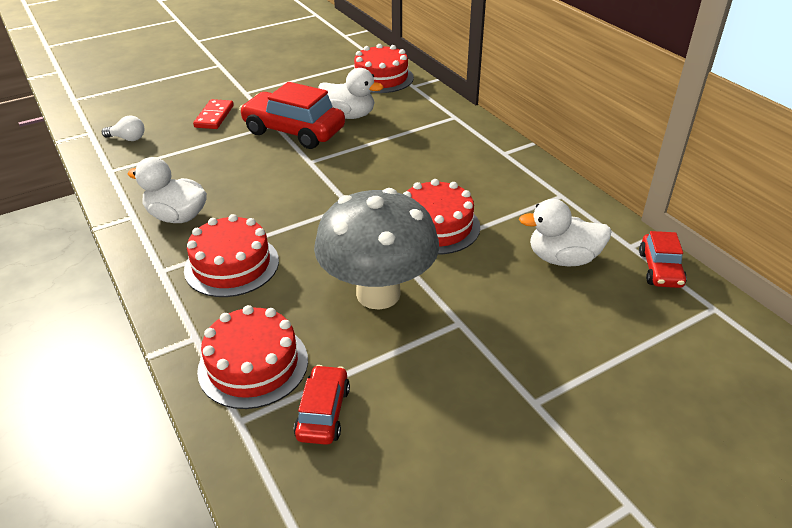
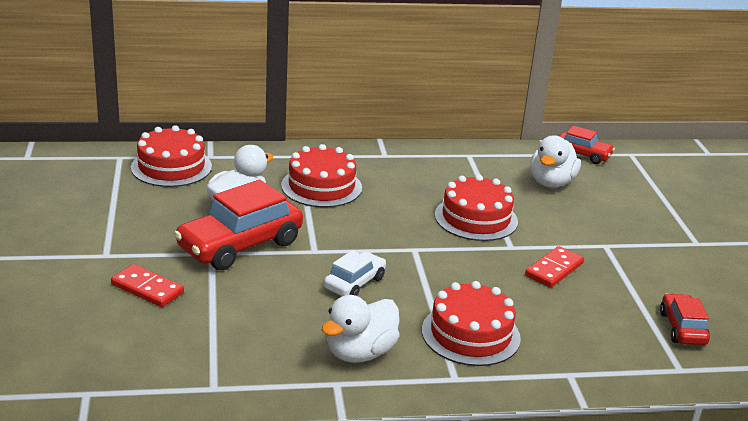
camera: 70 degrees left, 10 degrees down
(128, 138) = (139, 363): white light bulb -> none
(253, 365) = (617, 350): red cake -> red cake (321, 186)
(274, 190) = (354, 283): none -> white car
(323, 412) = (682, 328): red car -> red car turned 60 degrees clockwise
(378, 294) = (554, 269): grey mushroom -> red domino

